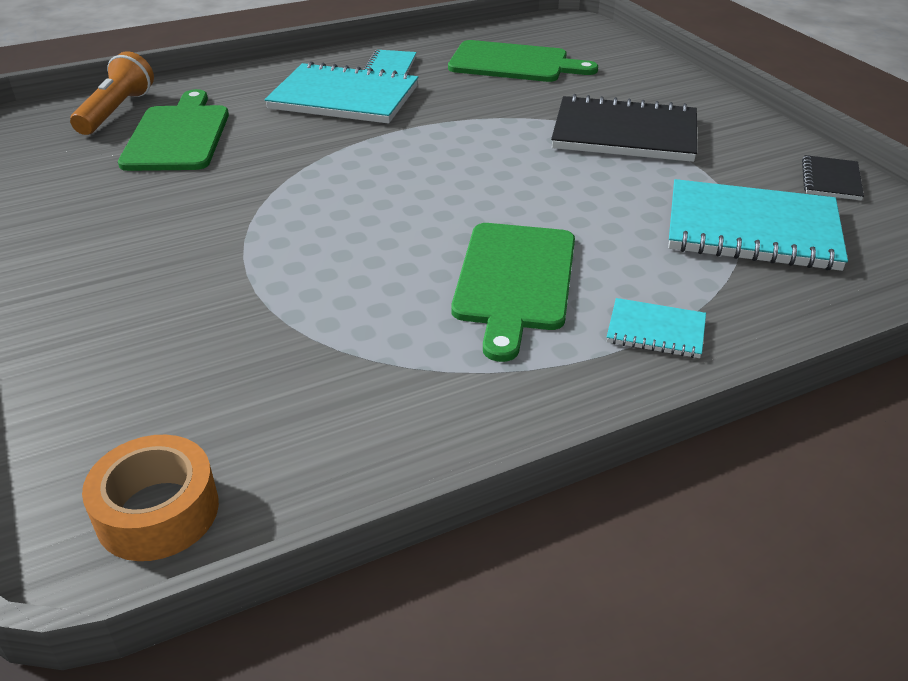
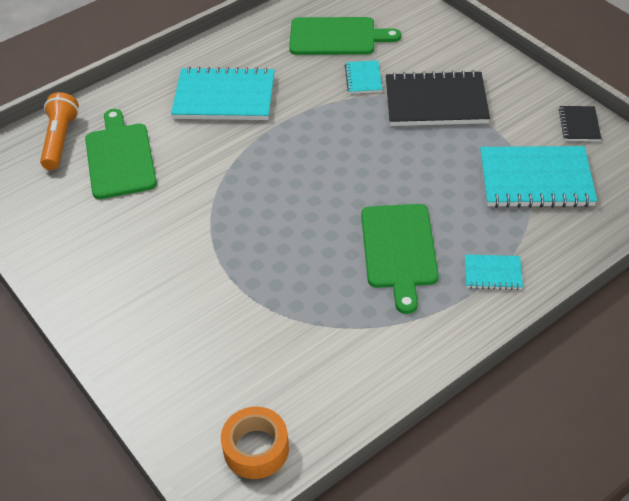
camera: 10 degrees left, 10 degrees up
(390, 66) = (245, 55): turquoise notebook -> turquoise notebook (363, 78)

